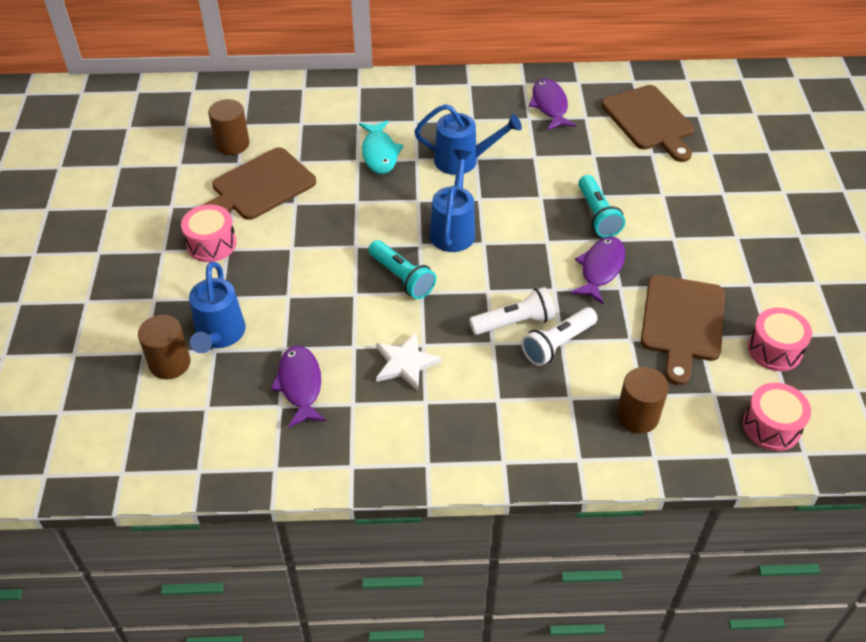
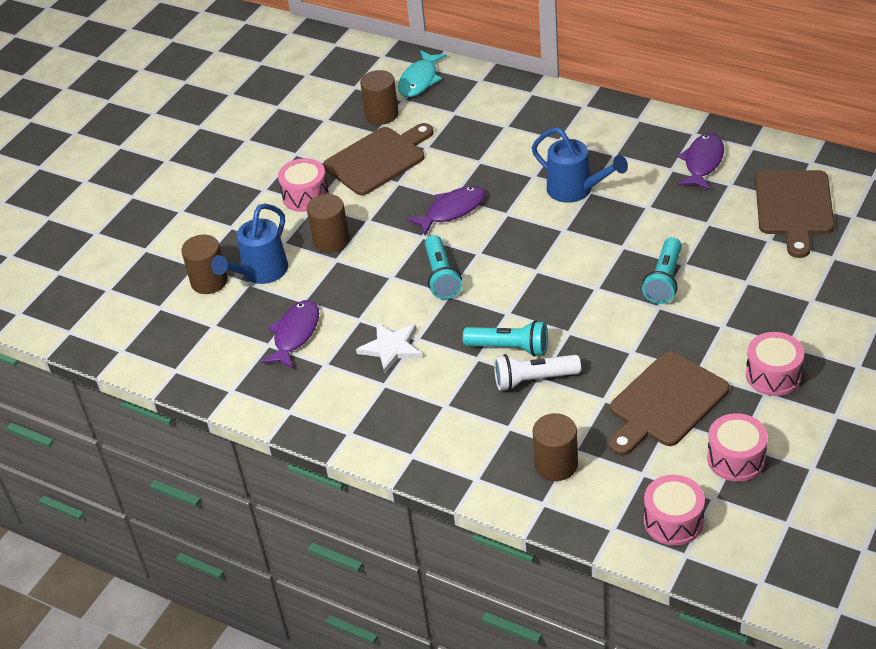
camera: 35 degrees right, 5 degrees down
(259, 187) = (378, 159): brown cutting board -> brown cutting board turned 150 degrees clockwise
(269, 279) = (331, 240): none -> brown cylinder
(379, 153) = (504, 160): turquoise fish -> turquoise fish (419, 80)
(453, 229) = (518, 249): blue watering can -> none
(514, 322) = (510, 348): white flashlight -> turquoise flashlight
(600, 269) = (627, 329): purple fish -> purple fish (452, 211)
(745, 266) = (773, 375): none -> pink drum

